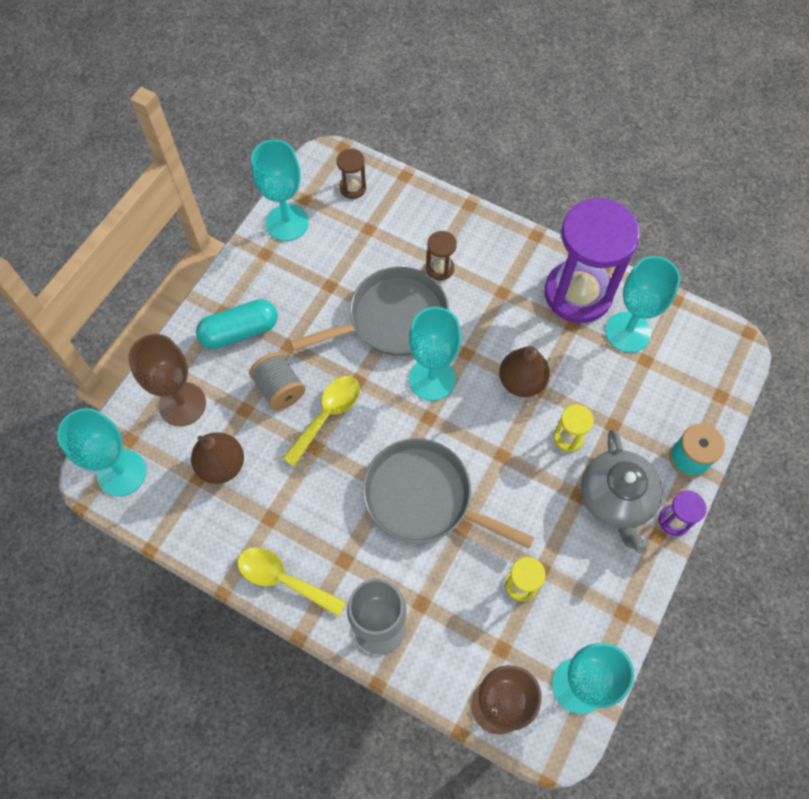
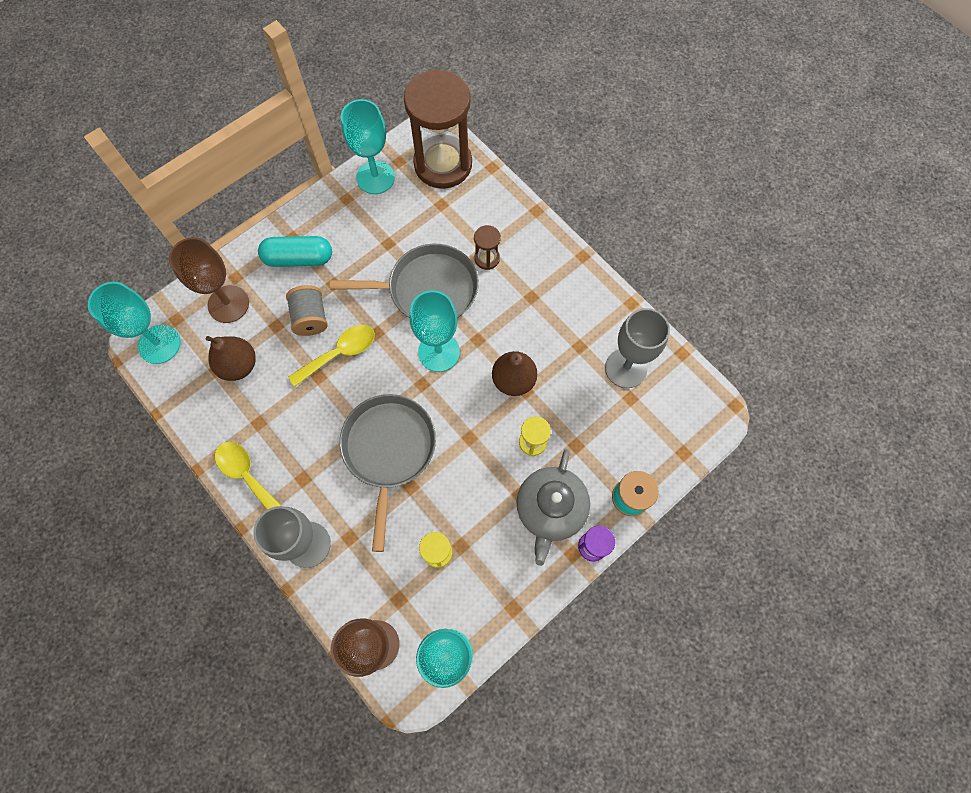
camera: 20 degrees right, 5 degrees up
(353, 188) = (443, 164): brown hourglass -> brown hourglass, size x2.40
(423, 497) = (388, 450): grey pan -> grey pan turned 45 degrees clockwise
(578, 293) = (596, 319): purple hourglass -> none
(628, 332) = (626, 368): turquoise goblet -> grey goblet

